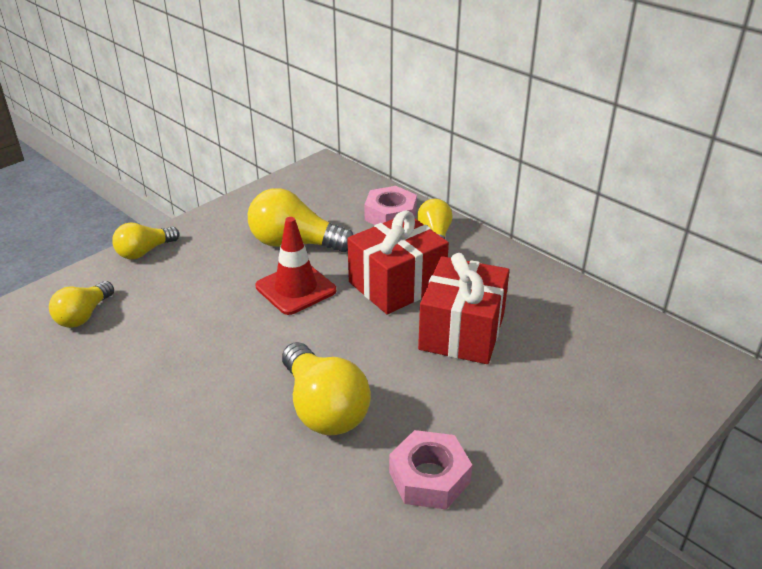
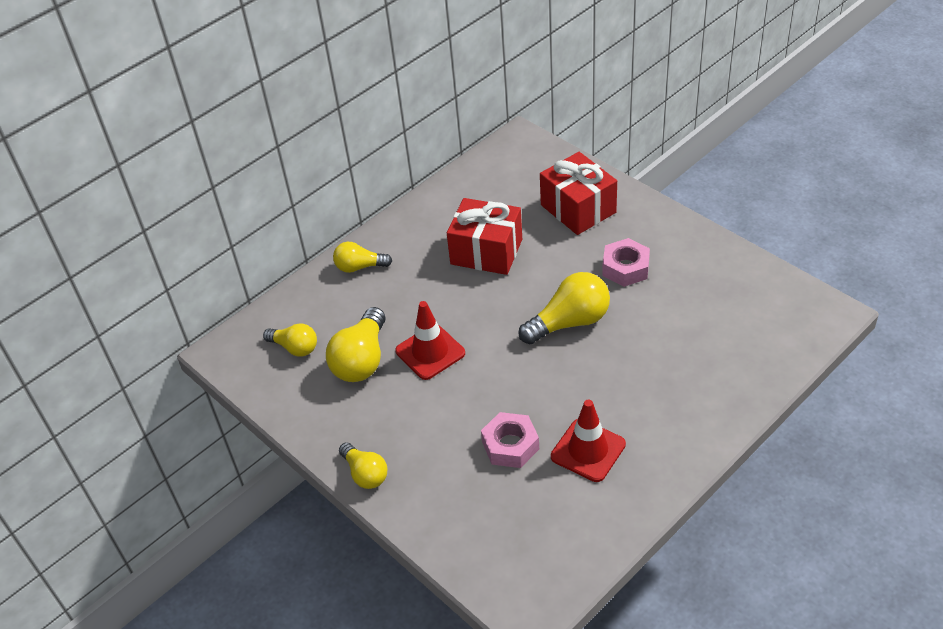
camera: 85 degrees left, 10 degrees up
(83, 315) = (464, 497): yellow light bulb -> yellow light bulb (295, 348)
(101, 417) = (588, 450): none -> red traffic cone
(390, 215) = (322, 296): pink nut -> pink nut (510, 445)
(397, 284) = (427, 289): red gift -> red gift (578, 209)

